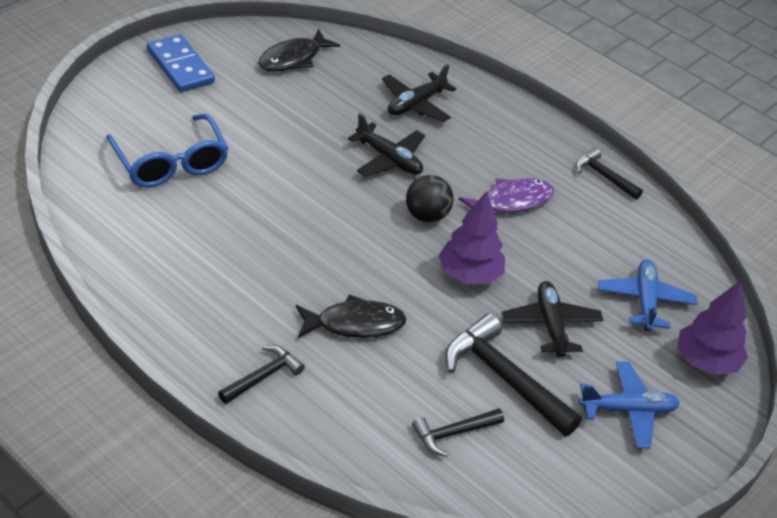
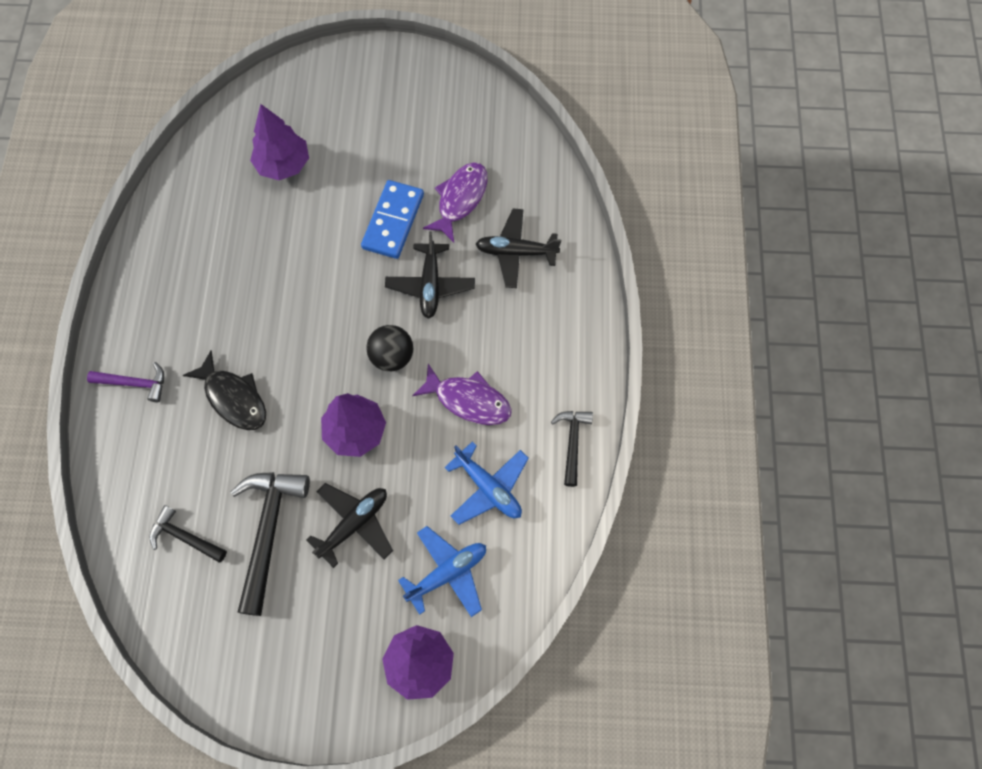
camera: 55 degrees right, 25 degrees up
(170, 163) = (283, 165): blue glasses -> purple tree
(180, 66) = (391, 83): blue domino -> blue domino (393, 221)
(263, 376) = (134, 383): black hammer -> purple hammer
(293, 58) = (480, 136): black fish -> none
(334, 100) = (460, 199): none -> purple fish
(628, 410) = (312, 639): blue plane -> blue plane (488, 487)

